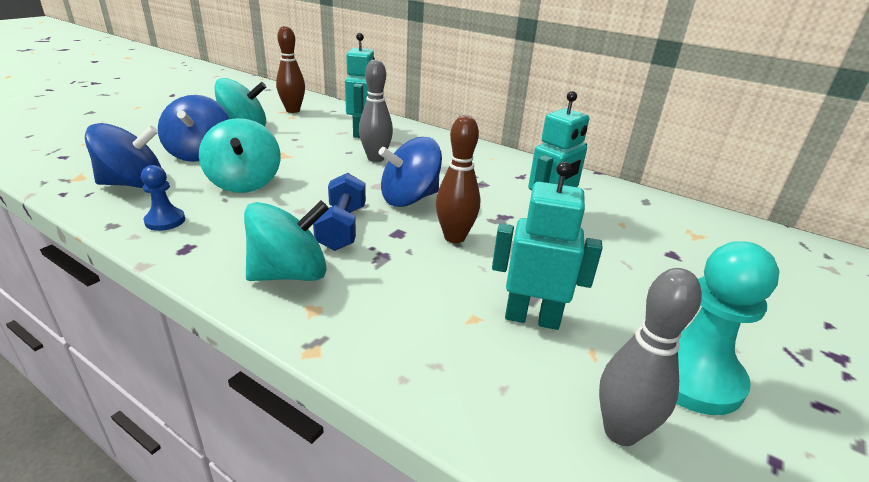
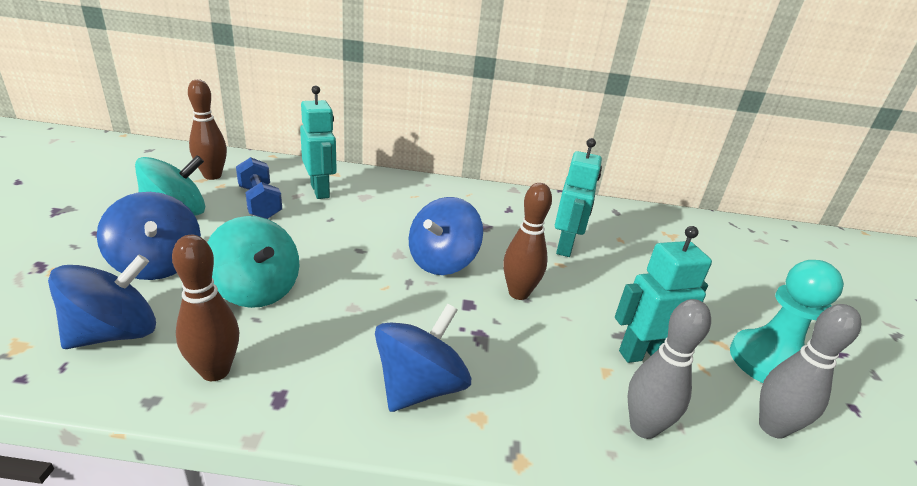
camera: 30 degrees left, 0 degrees up
(165, 221) = (215, 371): blue pawn -> brown bowling pin
(290, 274) = (419, 387): turquoise spinning top -> blue spinning top
(342, 228) = (414, 315): blue dumbbell -> blue dumbbell (260, 202)
(375, 158) = (366, 221): grey bowling pin -> grey bowling pin (643, 427)

